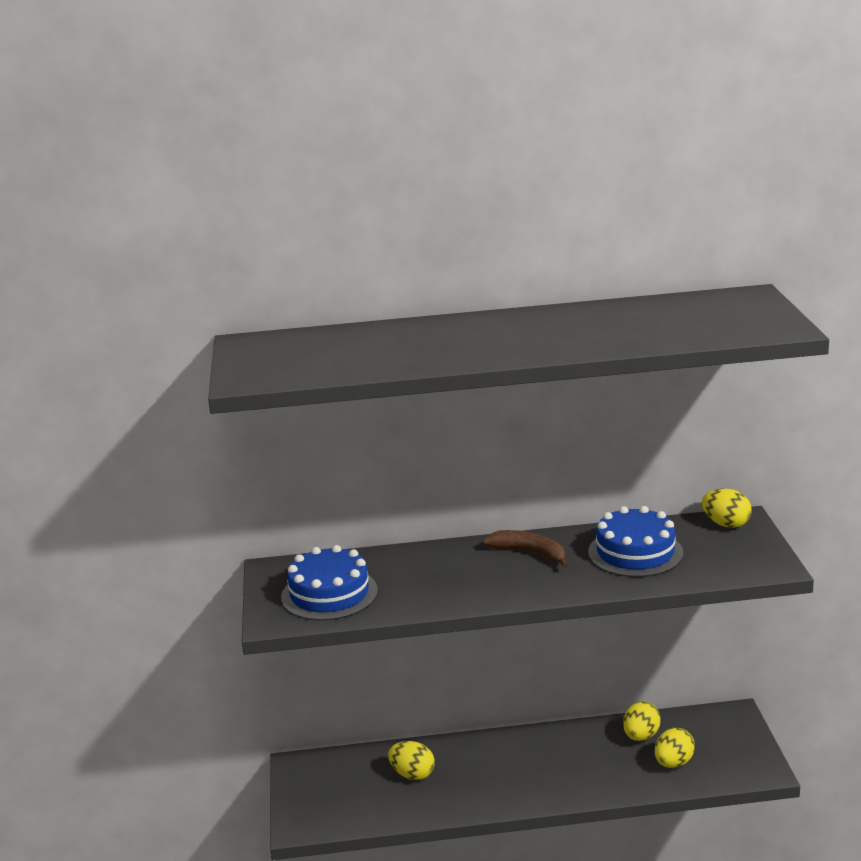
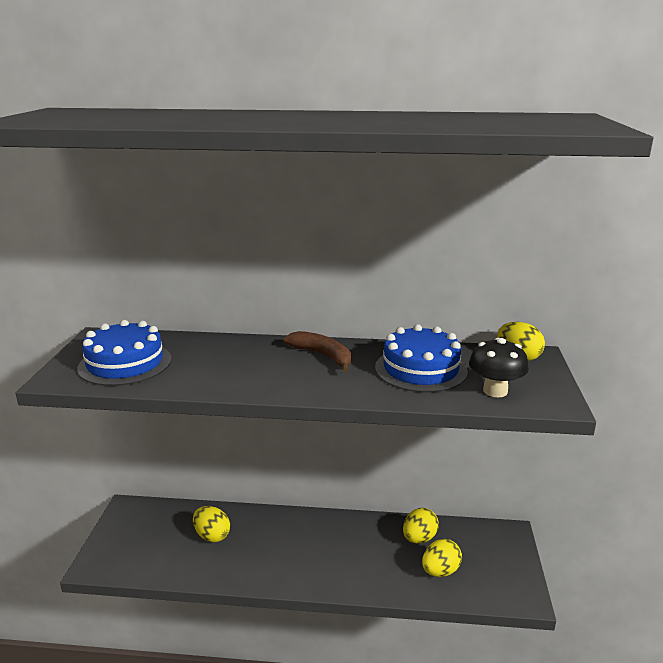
camera: 10 degrees right, 0 degrees up
(715, 564) = (495, 391): none -> black mushroom

